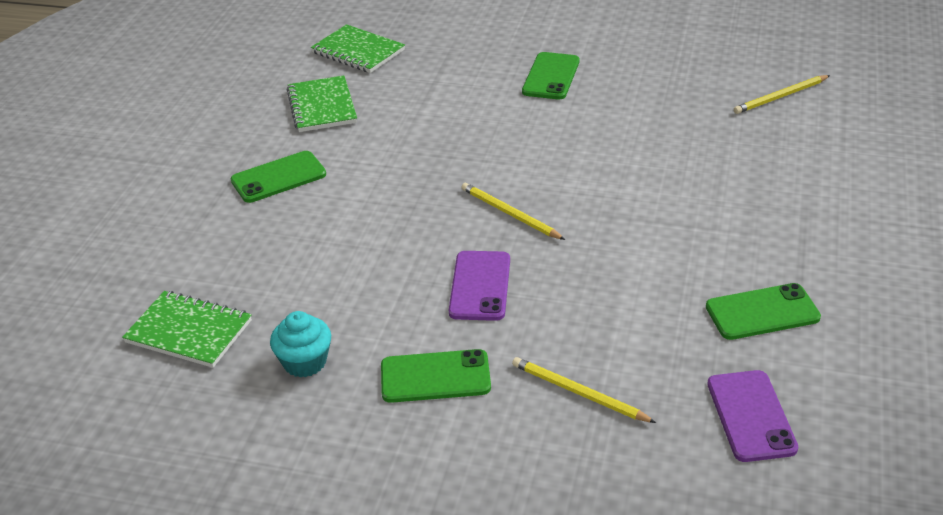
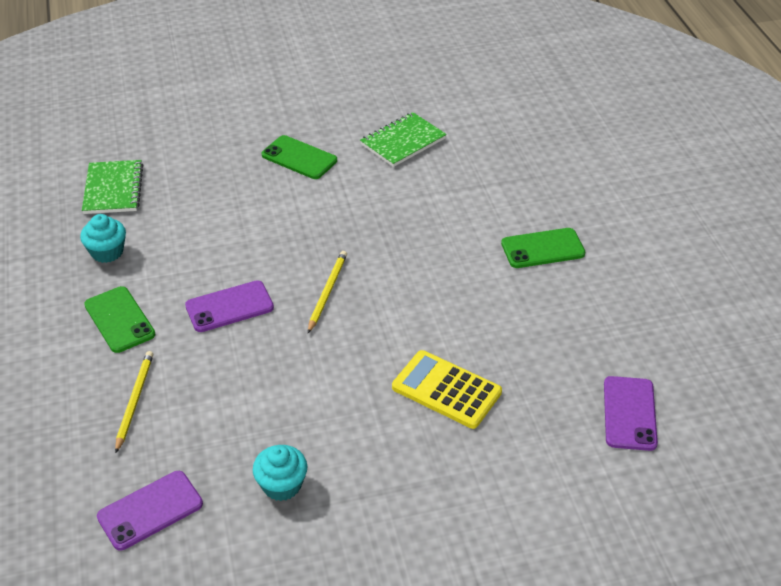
camera: 60 degrees right, 5 degrees up
(358, 51) = (494, 129): green notebook -> none
(695, 180) = (446, 390): none -> yellow calculator
(762, 312) = (282, 485): green phone -> turquoise cupcake
(780, 97) = (629, 413): yellow pencil -> purple phone

